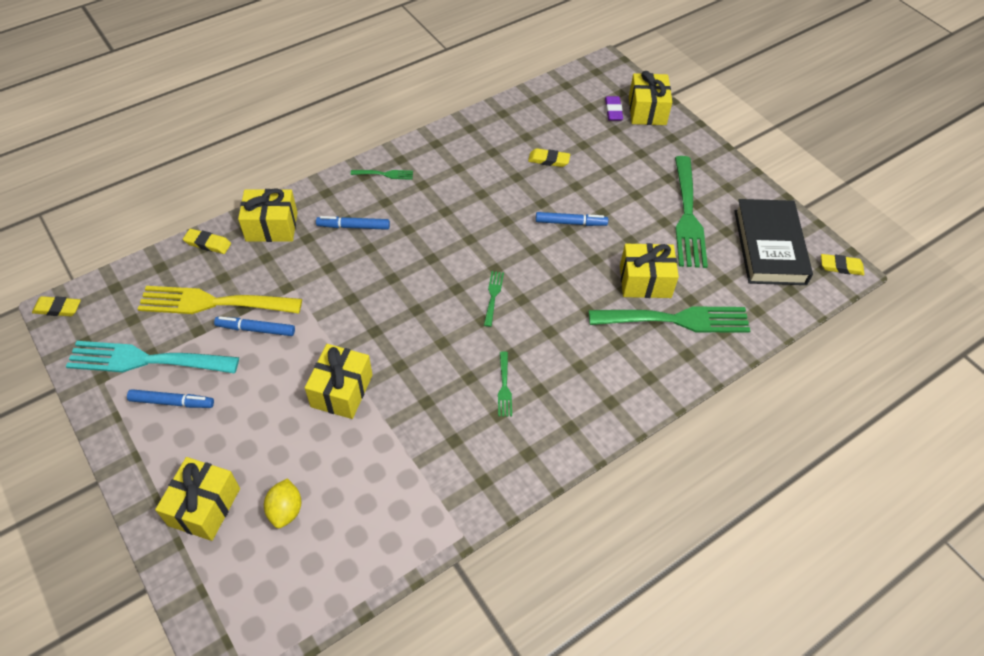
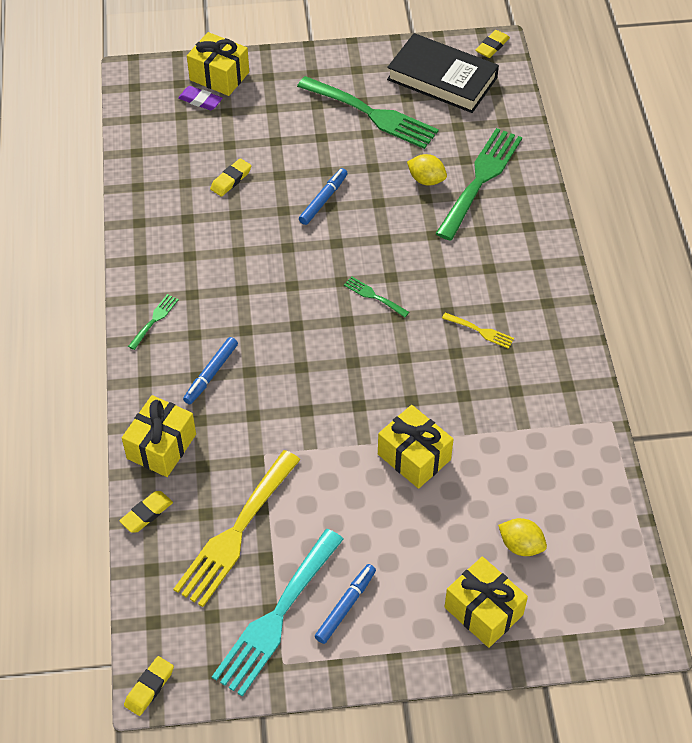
camera: 60 degrees left, 0 degrees up
(256, 329) = (296, 505): blue marker -> none
(504, 387) = (480, 331): green fork -> yellow fork
(645, 281) = (426, 180): yellow gift -> yellow lemon

